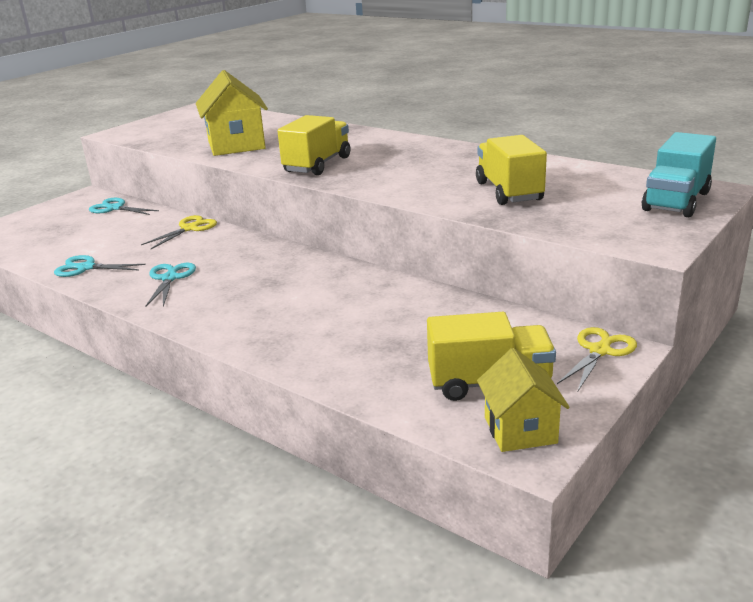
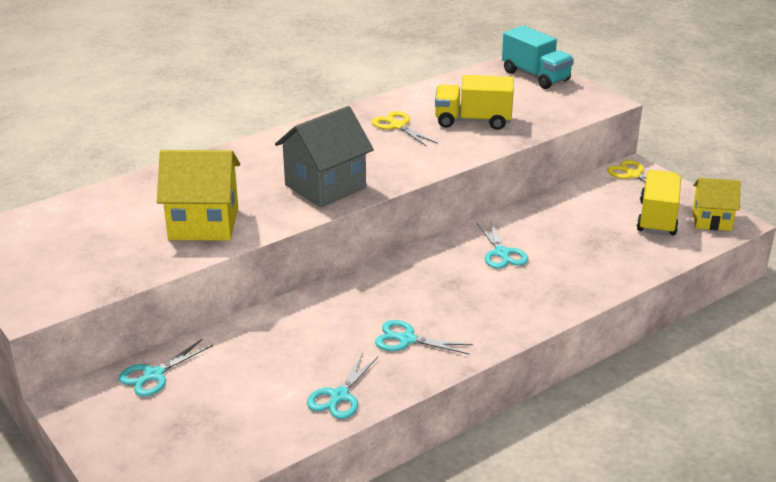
camera: 75 degrees left, 5 degrees up
(189, 228) = (279, 321): yellow scissors -> yellow scissors (398, 126)
(317, 165) = (325, 186): yellow truck -> grey house
(339, 296) = (502, 253): none -> turquoise scissors

